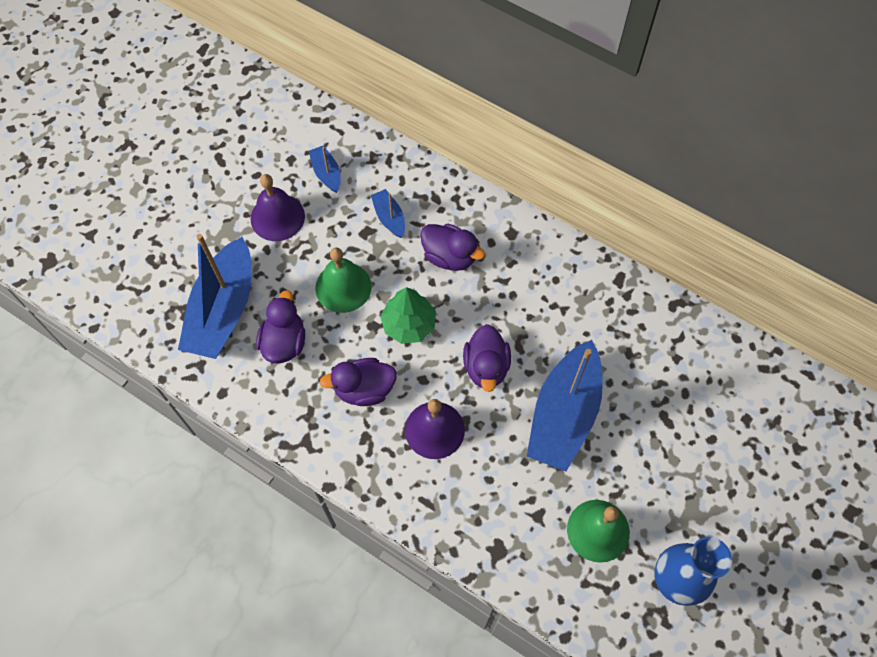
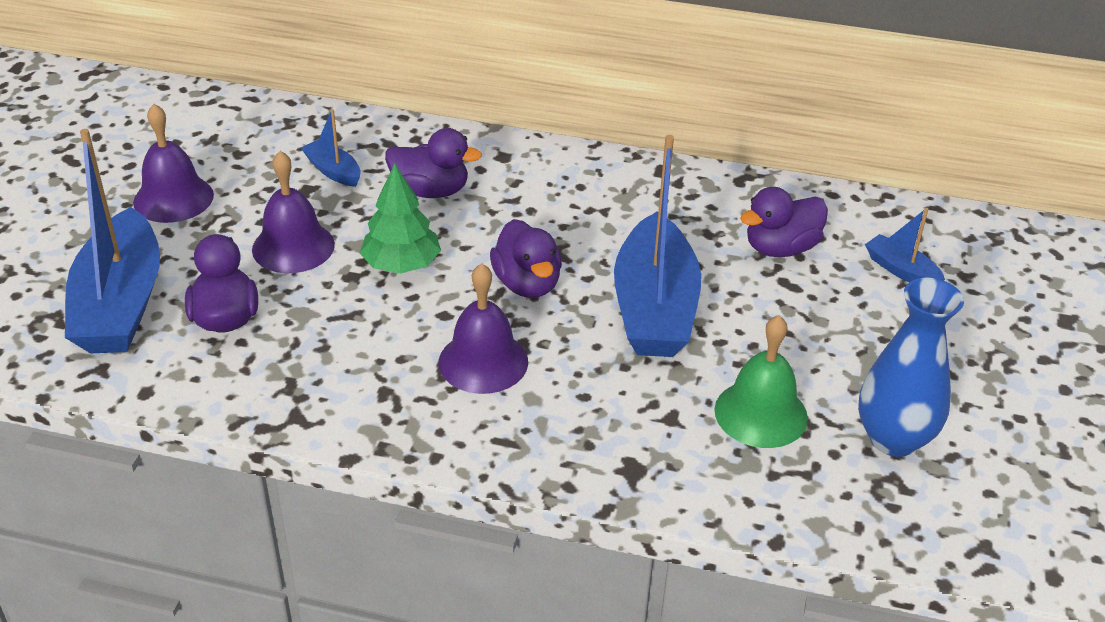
camera: 20 degrees left, 25 degrees down
(326, 173) = (230, 146): blue boat -> blue boat (901, 270)
(343, 287) = (293, 247): green bell -> purple bell
(364, 389) = (363, 342): purple duck -> purple duck (781, 248)

